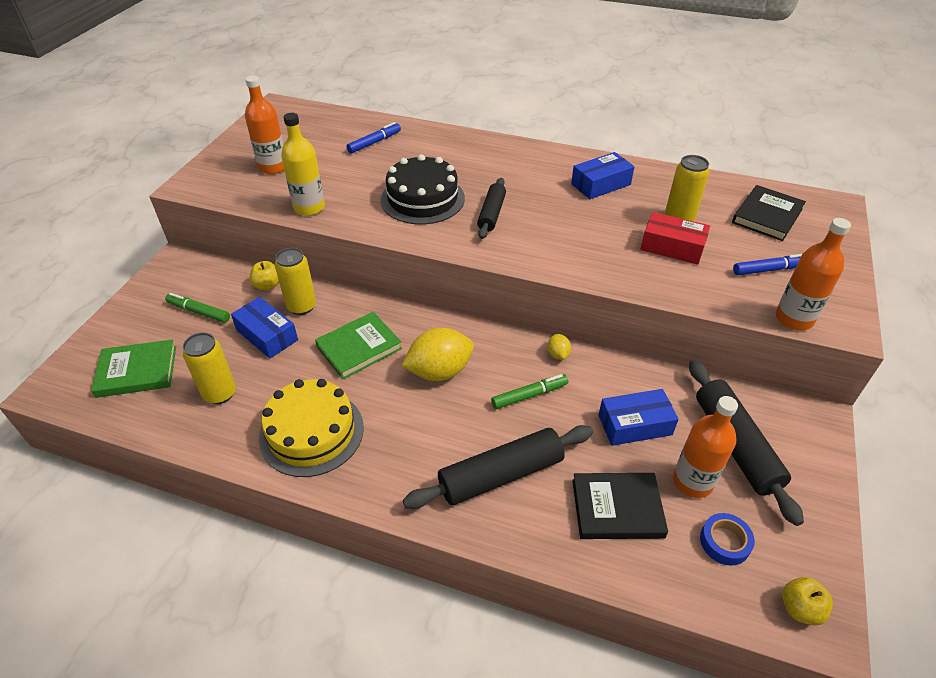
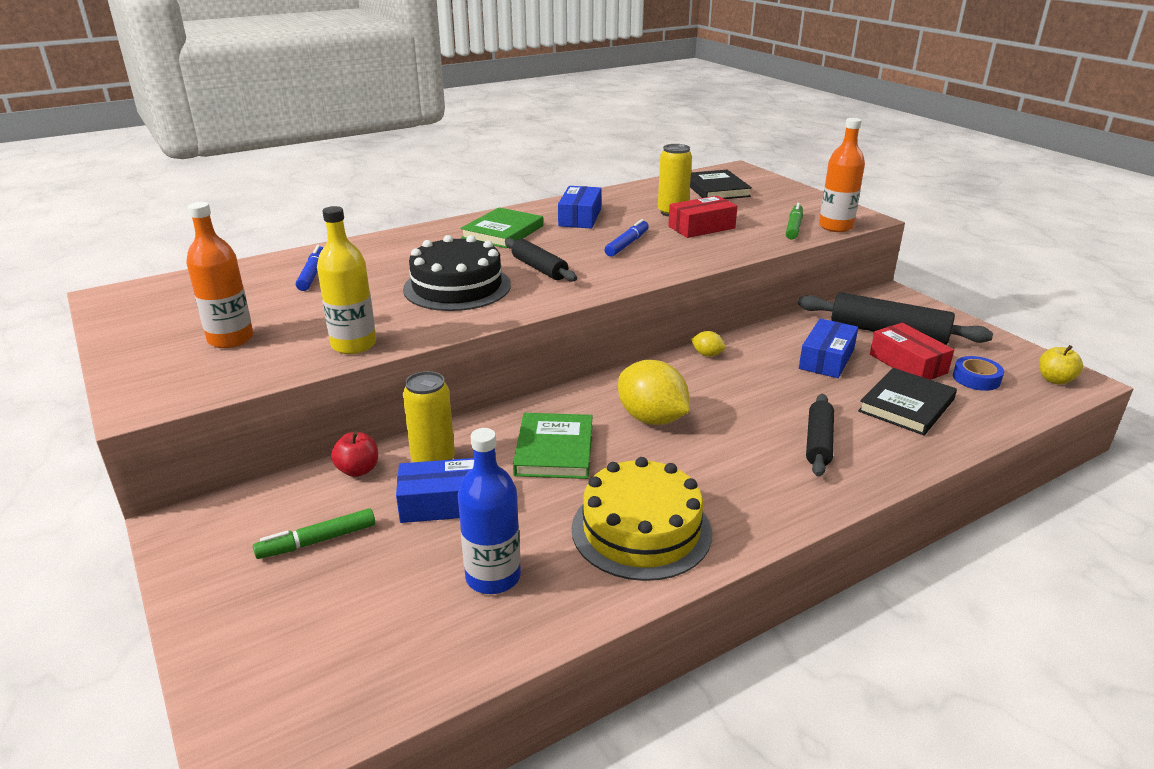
camera: 50 degrees left, 15 degrees down
(137, 371) = (349, 639): green book -> green book (503, 232)
(220, 393) = (493, 577): yellow can -> blue bottle
(268, 285) = (358, 470): yellow apple -> red apple
(439, 371) = (651, 419): yellow lemon -> yellow lemon turned 60 degrees counterclockwise
(501, 475) = (818, 442): black rolling pin -> black rolling pin, size x0.62
(529, 395) = (739, 388): green marker -> green marker (793, 227)
(692, 481) = (908, 364): orange bottle -> red box
(769, 269) = (775, 212): blue marker -> blue marker (627, 244)

